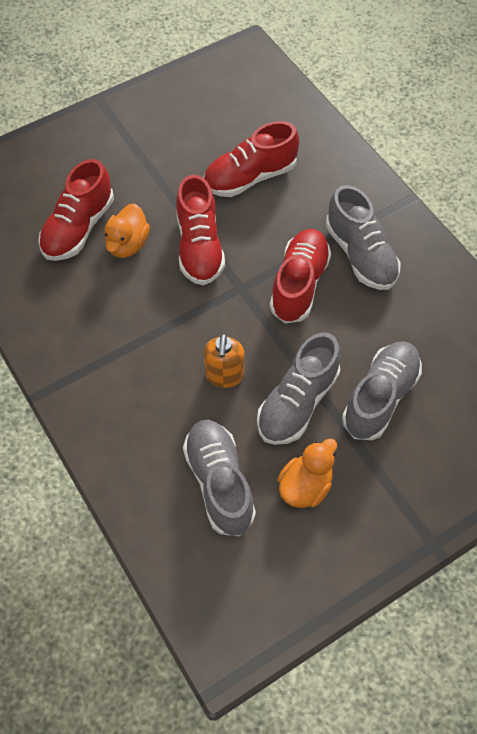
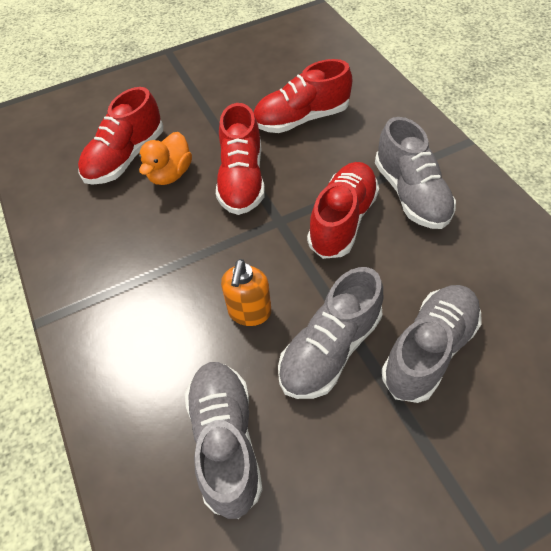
camera: 10 degrees right, 5 degrees down
(305, 486) = (331, 454): orange duck -> none

